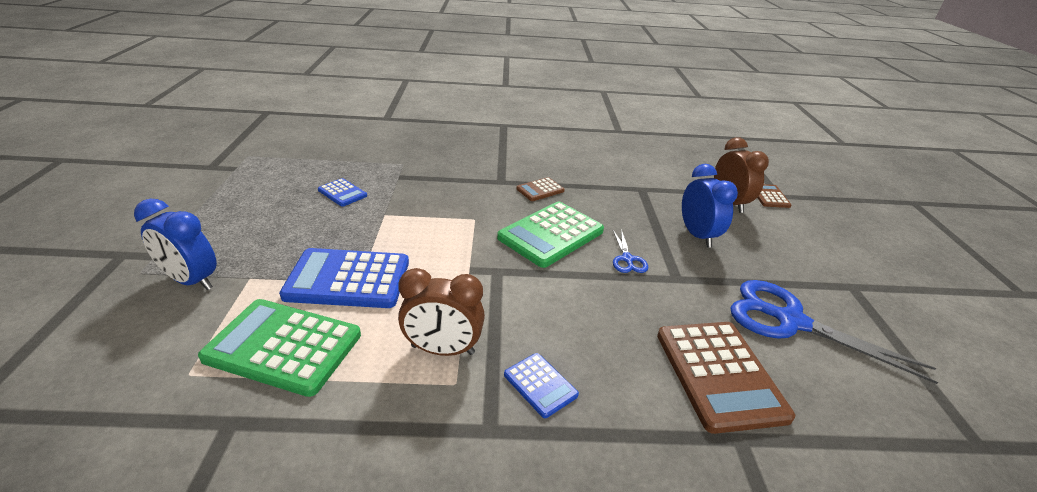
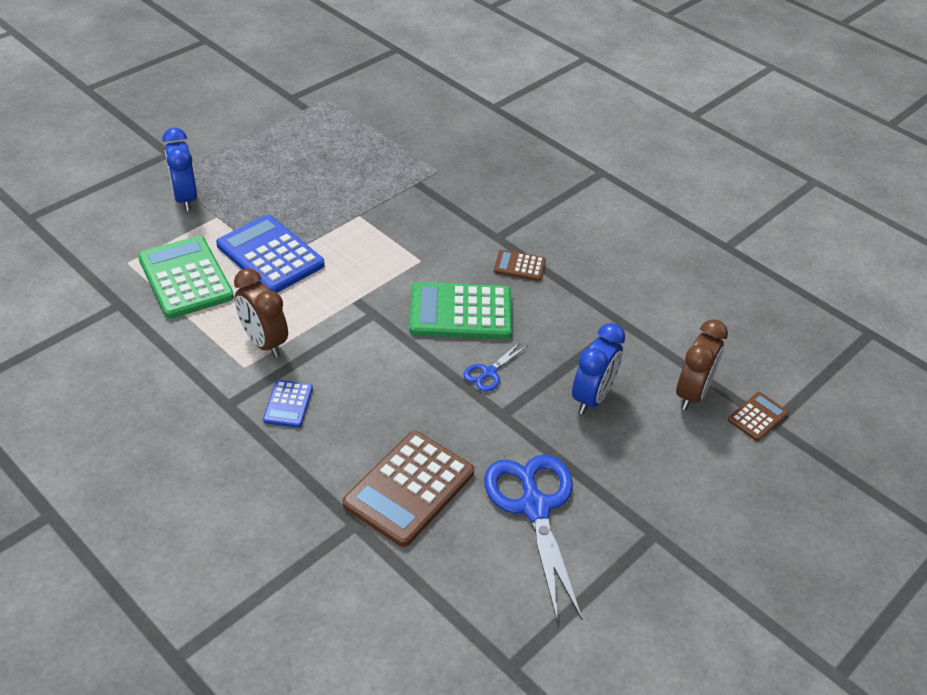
camera: 45 degrees right, 10 degrees up
(342, 193) = (353, 176): blue calculator -> none

